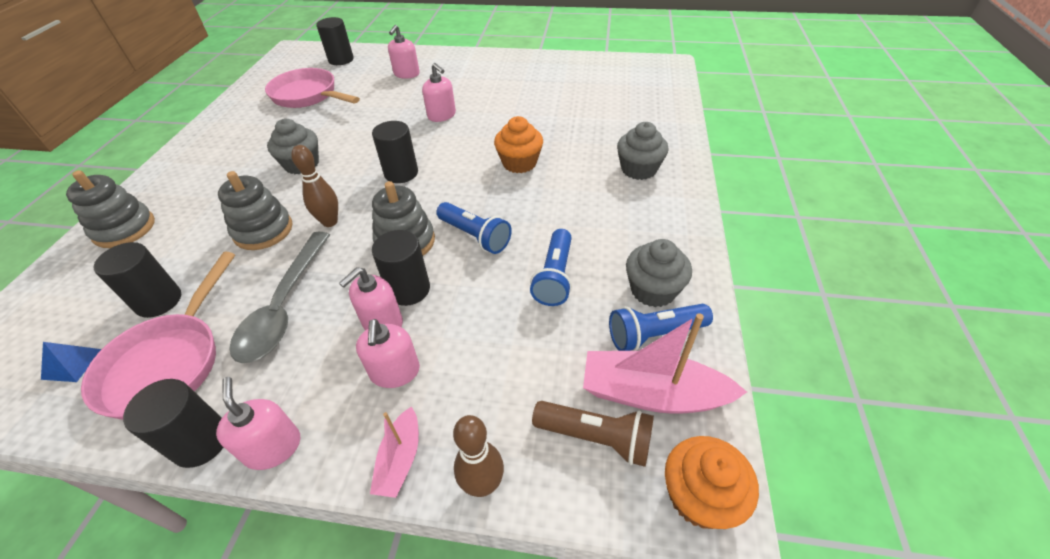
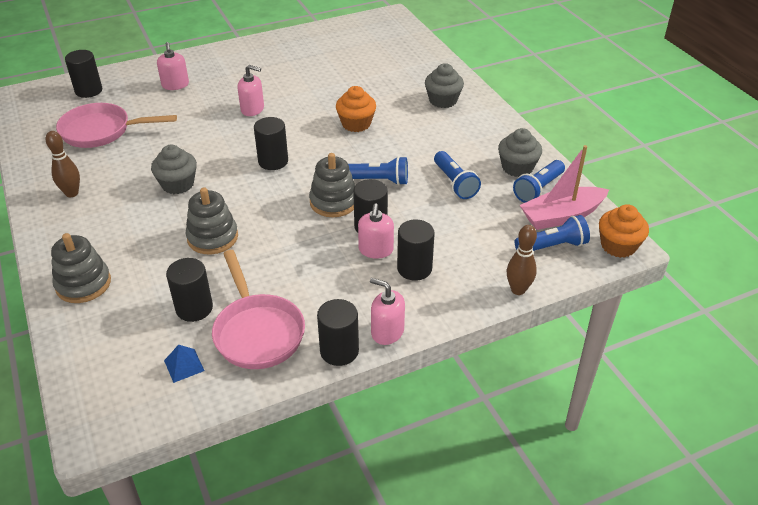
camera: 35 degrees left, 5 degrees down
(284, 306) = (296, 270): grey spoon -> none
(330, 222) = (259, 212): brown bowling pin -> brown bowling pin (72, 193)
(395, 372) = (414, 268): pink soap dispenser -> black cylinder
(400, 459) = (465, 301): pink boat -> none
(596, 437) = (552, 246): brown flashlight -> blue flashlight

